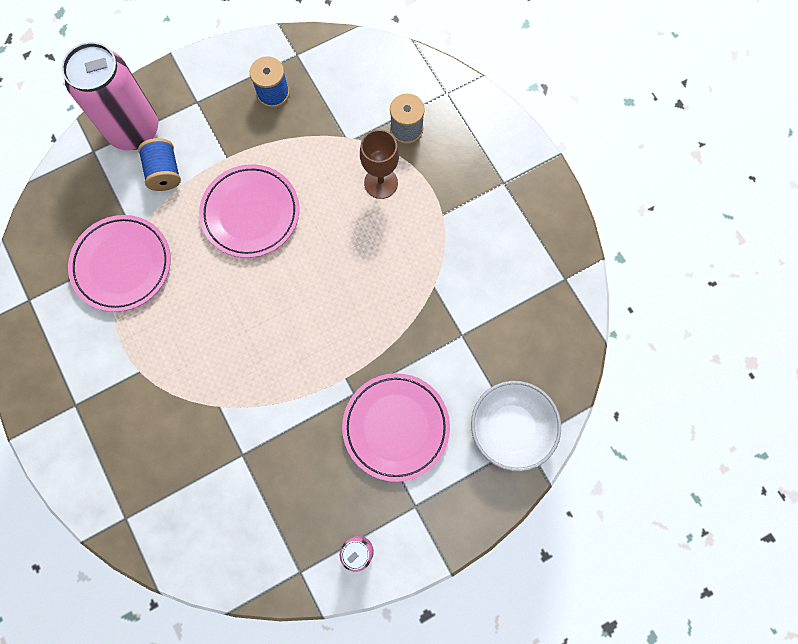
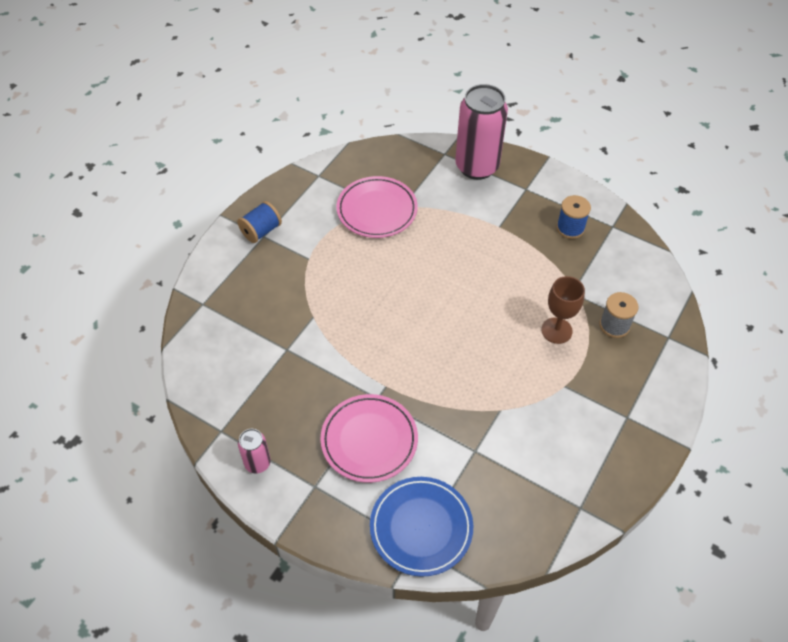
camera: 60 degrees right, 20 degrees down
(164, 172) = (460, 198): blue spool -> blue spool (261, 231)
(250, 213) = (468, 262): pink plate -> none
(510, 429) = (421, 527): white bowl -> blue plate

